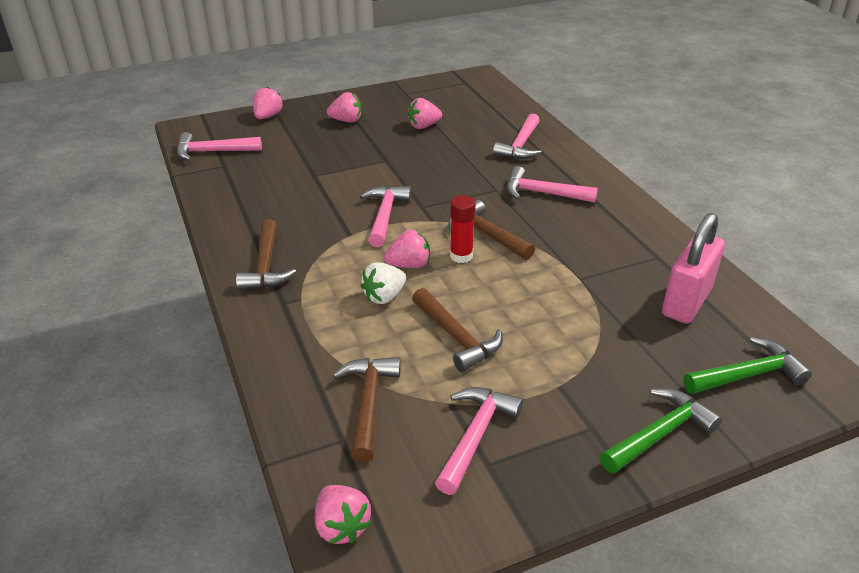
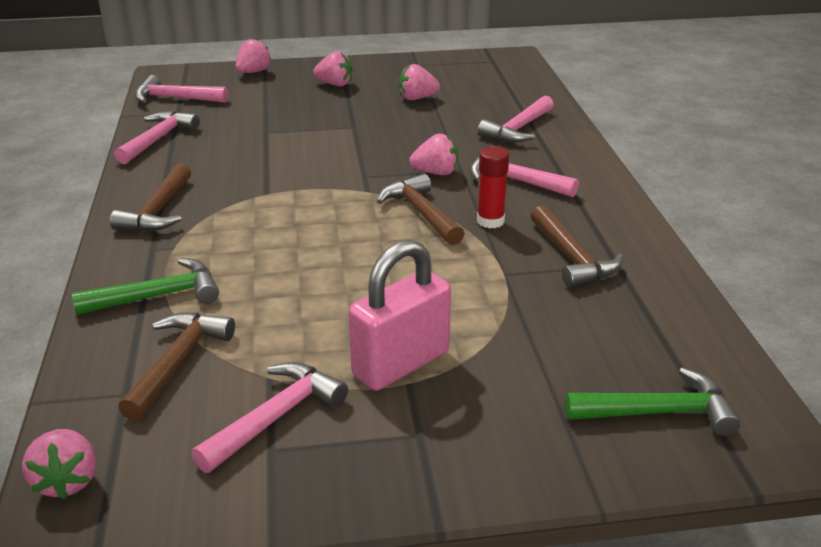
camera: 15 degrees right, 5 degrees down
(384, 215) = (317, 180): pink hammer -> pink hammer (158, 139)
(384, 296) = (265, 259): white strawberry -> none
(409, 265) = (312, 232): pink strawberry -> pink strawberry (436, 173)
(457, 337) = (320, 312): brown hammer -> brown hammer (572, 258)
(461, 256) = (378, 231): red glue stick -> red glue stick (490, 221)
(659, 434) = (501, 457): green hammer -> green hammer (158, 296)
(686, 302) = (625, 318): pink padlock -> pink padlock (401, 364)

